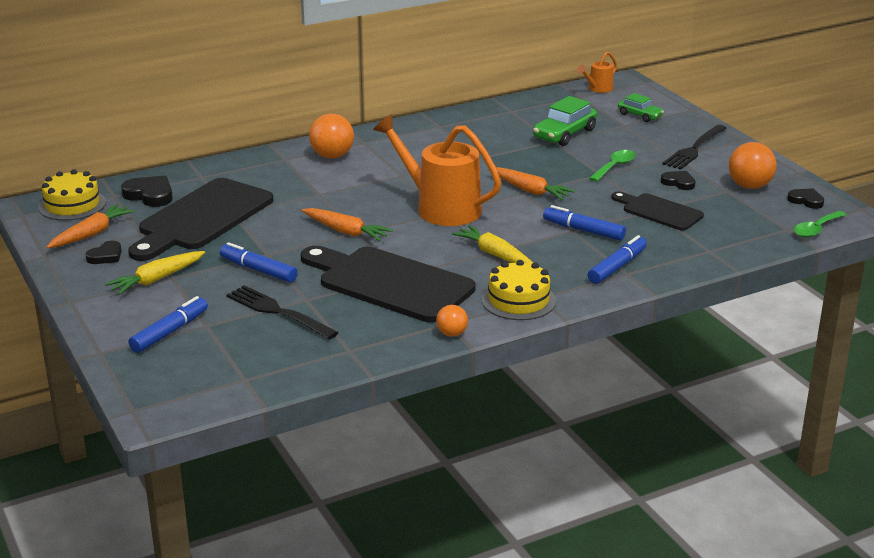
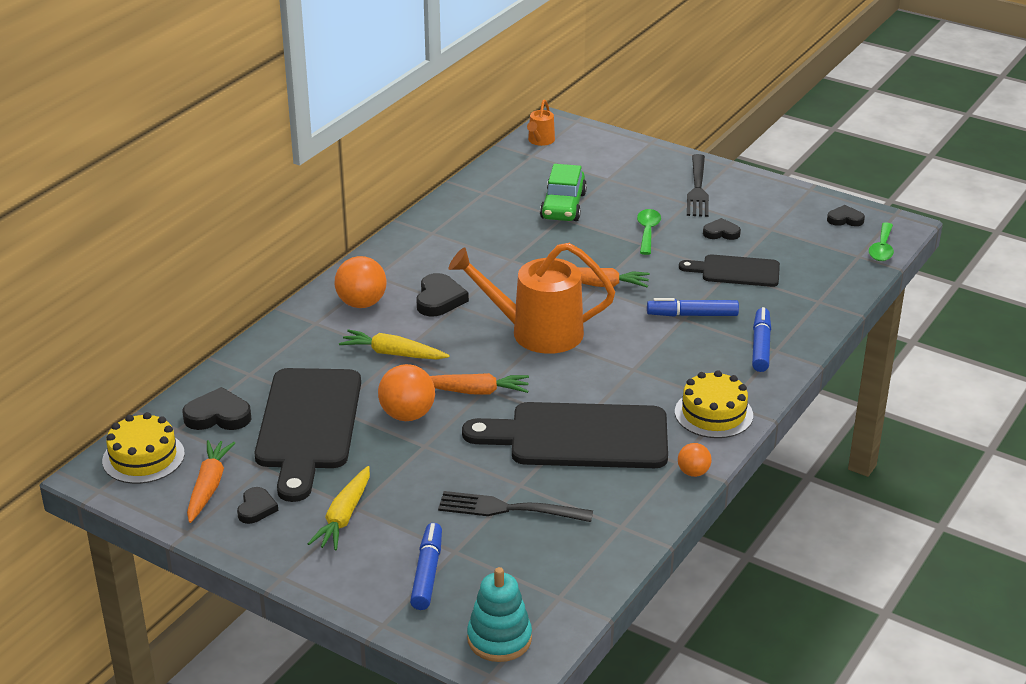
camera: 30 degrees left, 5 degrees up
(168, 390) = (499, 639): none -> turquoise stacking toy
(258, 270) = (436, 468): blue marker -> none
(392, 168) = (439, 299): none -> black heart
(495, 255) = (642, 370): yellow carrot -> yellow carrot (393, 354)
(640, 115) = (610, 163): green car -> none
(749, 186) = (784, 217): orange ball -> orange ball (407, 415)

